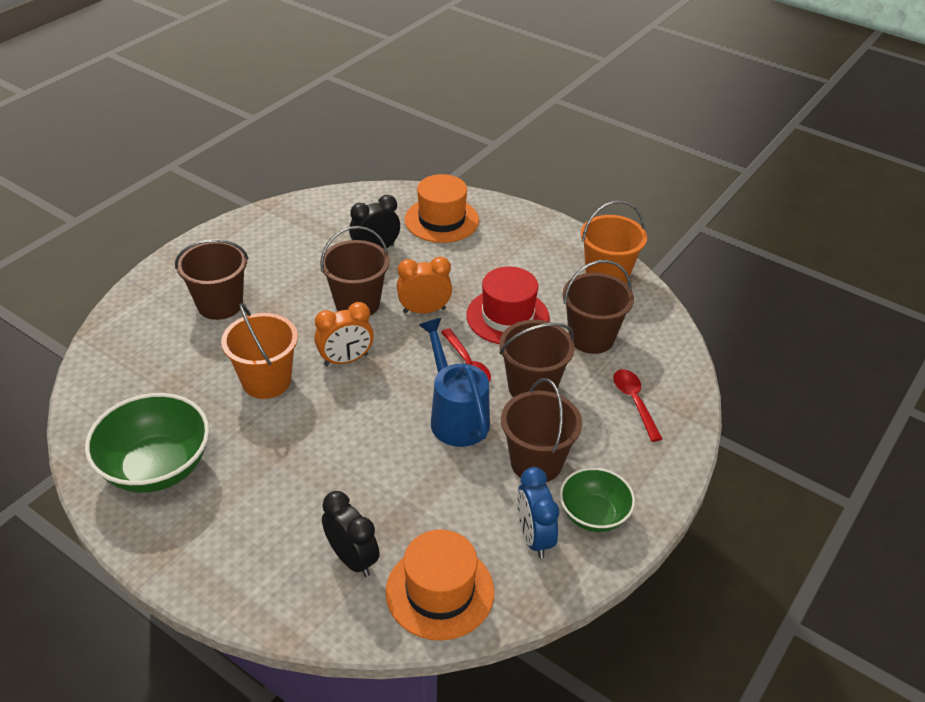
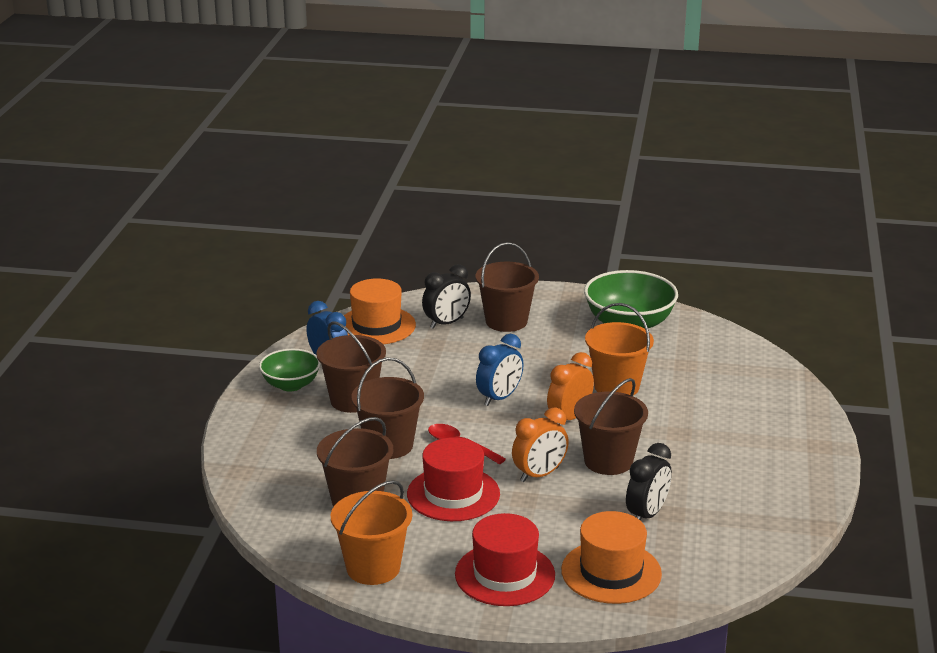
camera: 155 degrees right, 15 degrees down
(220, 304) = (729, 423): brown bucket -> brown bucket (506, 321)
(352, 559) = (446, 323): black clock -> black clock turned 60 degrees counterclockwise
(388, 409) = (499, 398): none -> blue clock
(456, 416) = (440, 409): blue watering can -> none
(515, 241) = (505, 574): none -> red hat
(634, 402) = (289, 461): red spoon -> none

